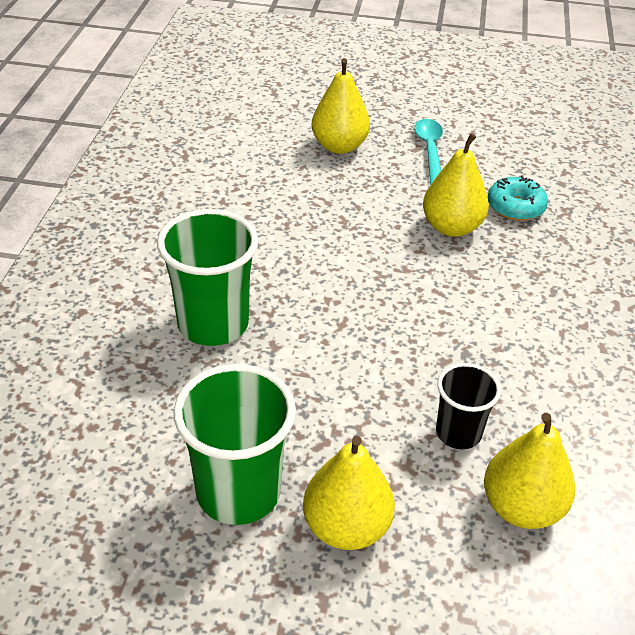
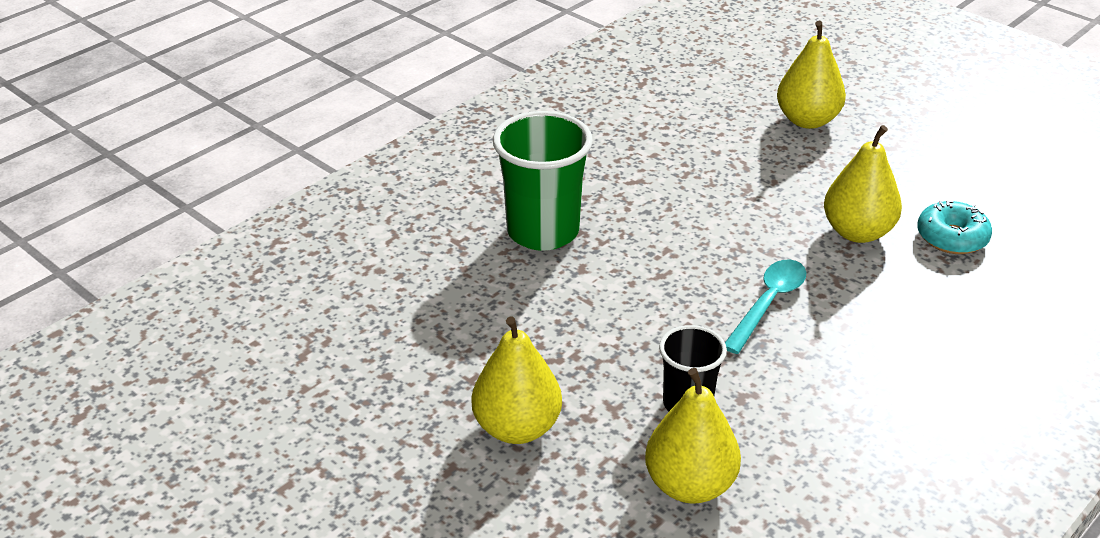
camera: 35 degrees right, 5 degrees down
(238, 492) = (452, 364): green cup -> none
(430, 151) = (905, 154): turquoise spoon -> turquoise spoon (768, 303)

